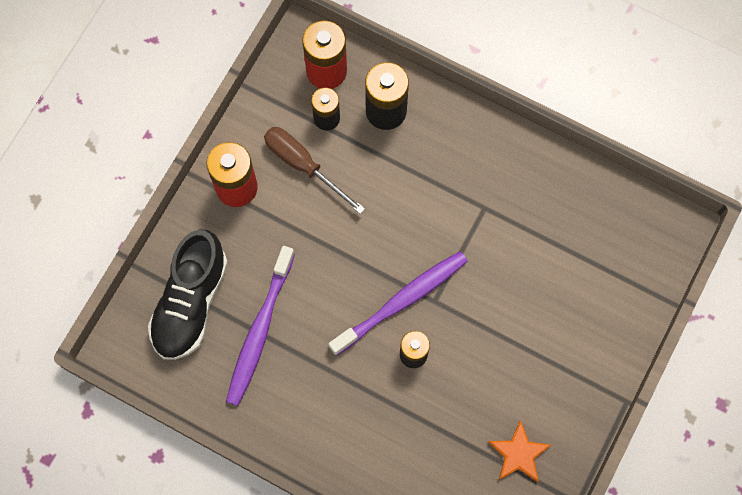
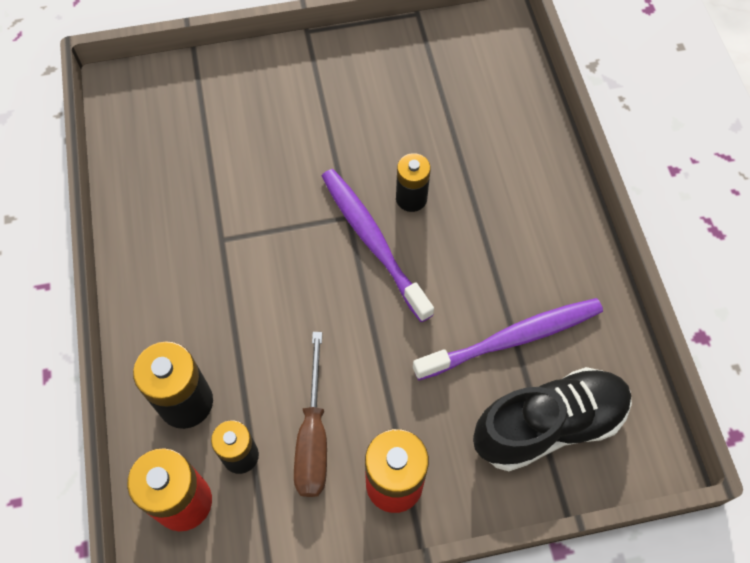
camera: 130 degrees left, 10 degrees down
(401, 302) = (373, 242): purple toothbrush -> purple toothbrush turned 45 degrees clockwise
(519, 454) = (418, 71): orange star -> none

